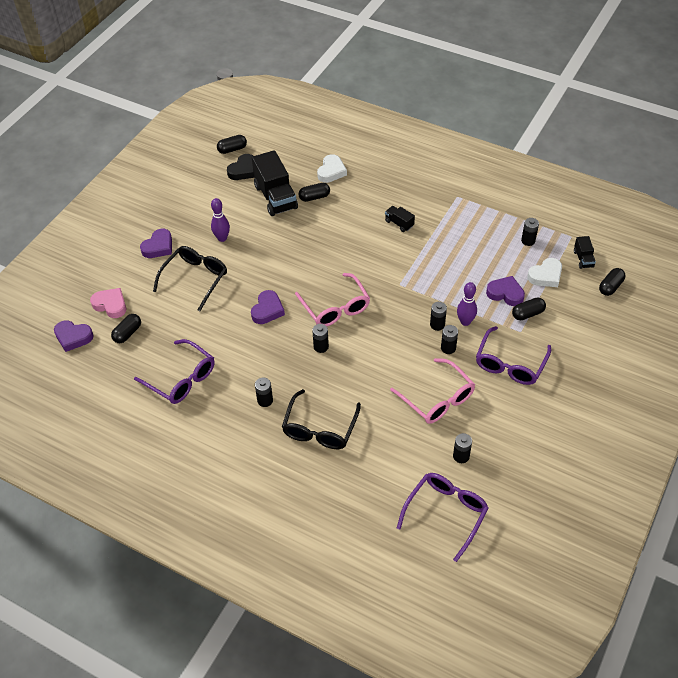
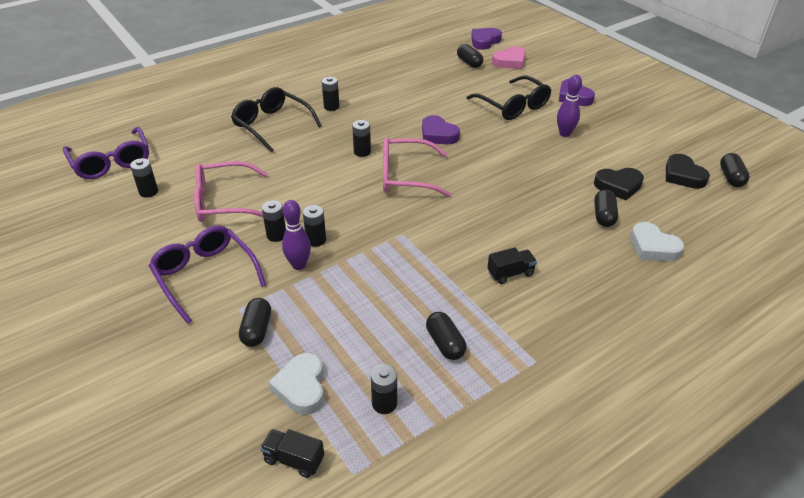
camera: 115 degrees right, 10 degrees down
(181, 379) = (395, 75): purple glasses -> none
(275, 197) = (618, 186): black truck -> black heart
(505, 293) = (308, 324): purple heart -> none
(610, 287) = (212, 462): black capsule -> black capsule (445, 343)

